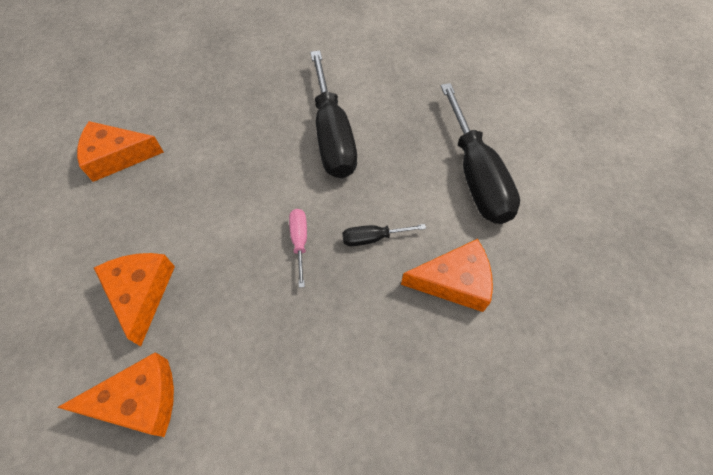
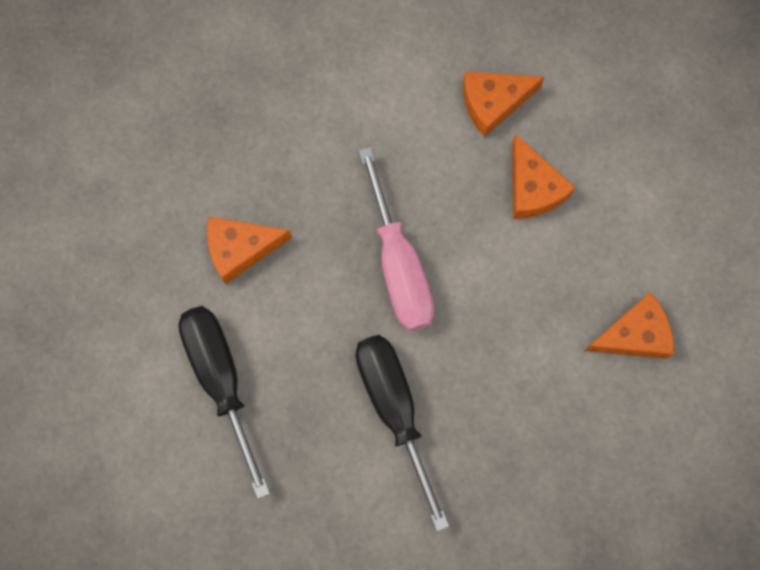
camera: 170 degrees right, 15 degrees up
(299, 242) = (398, 265): pink screwdriver -> pink screwdriver, size x2.25
(373, 238) = (325, 282): black screwdriver -> none

